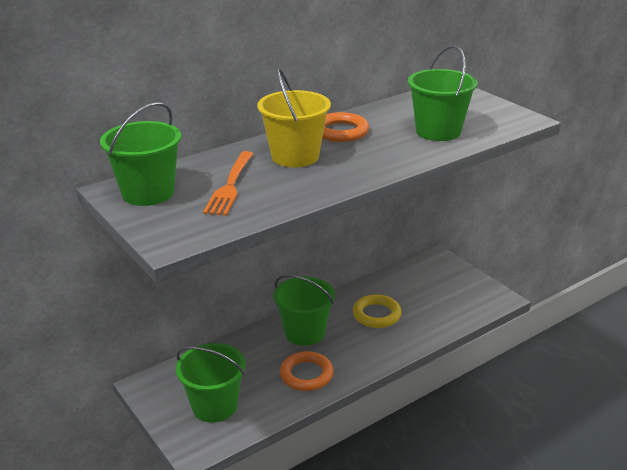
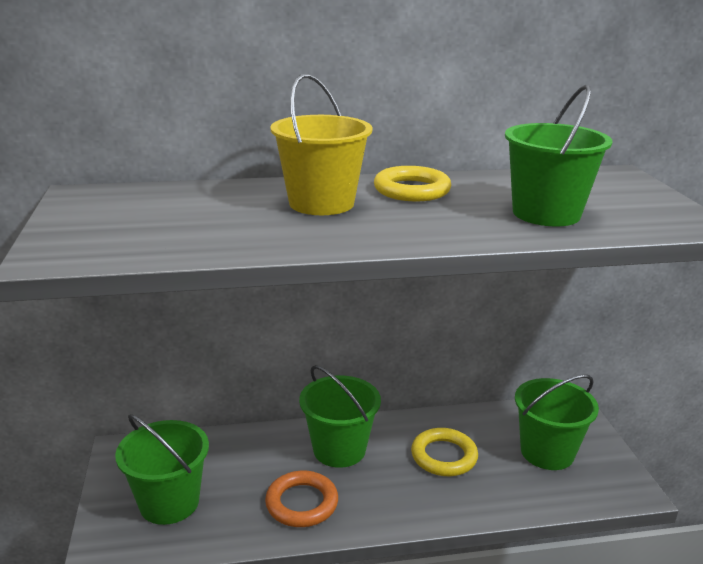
camera: 25 degrees right, 5 degrees down
(148, 193) = (108, 204): green bucket -> green bucket (547, 452)
(230, 185) = (205, 216): orange fork -> none
(341, 132) = (412, 190): orange ring -> yellow ring

